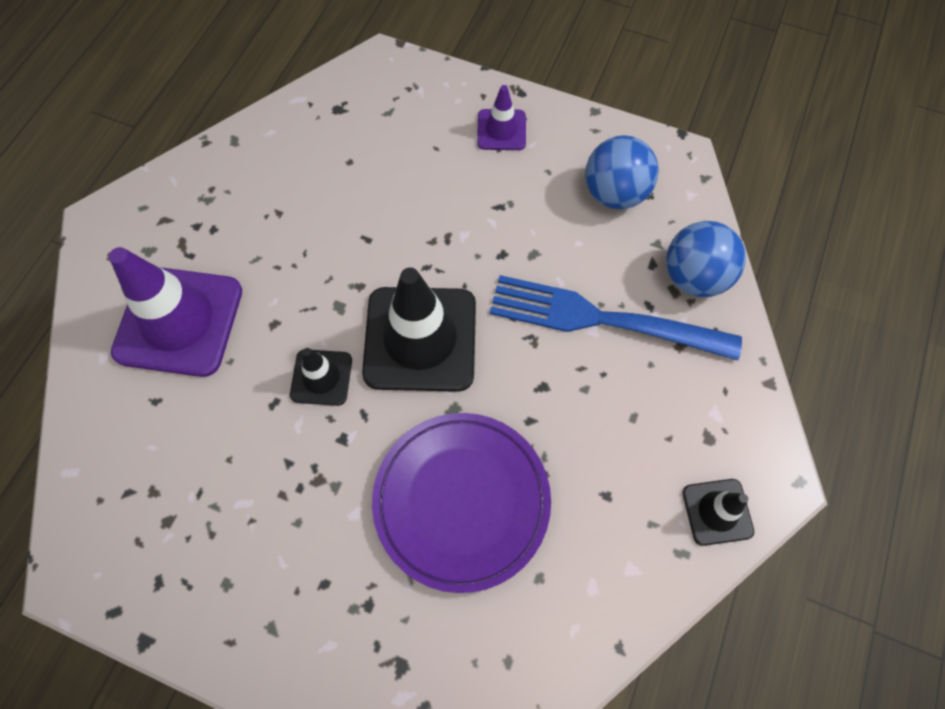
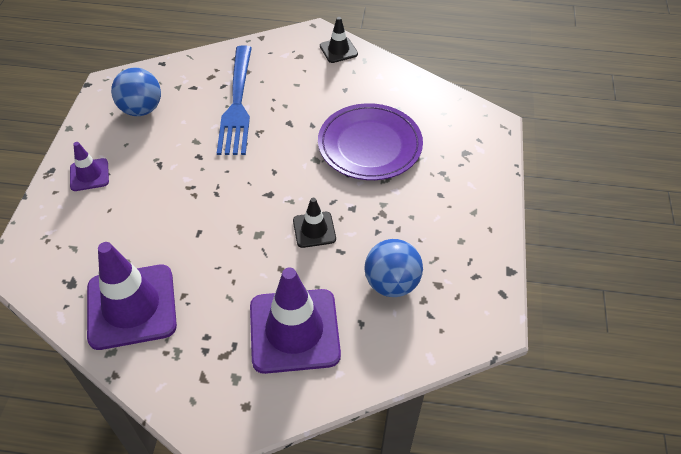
camera: 105 degrees left, 15 degrees down
(283, 162) = (131, 306): none -> purple traffic cone
(420, 339) = (272, 185): black traffic cone -> none
(694, 277) = (199, 69): blue ball -> blue ball (391, 283)

